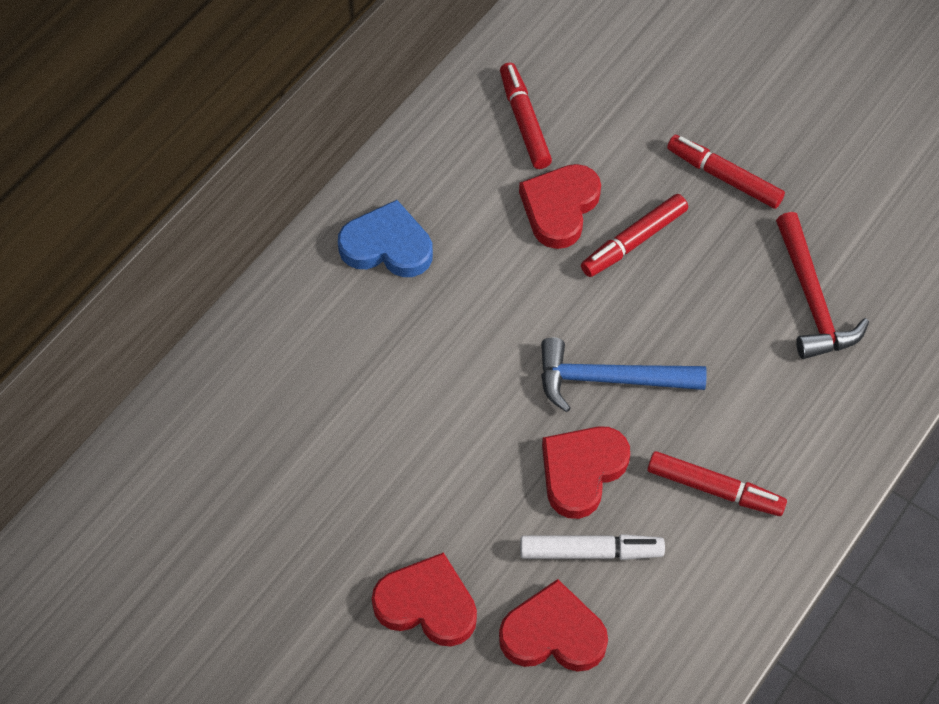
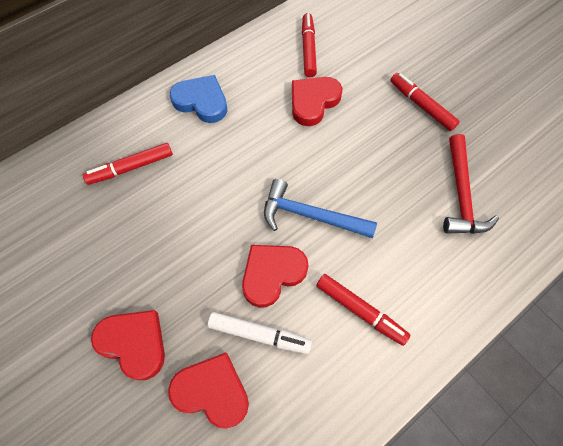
camera: 15 degrees right, 5 degrees up
(634, 241) = (353, 131): red marker -> red marker (131, 167)

